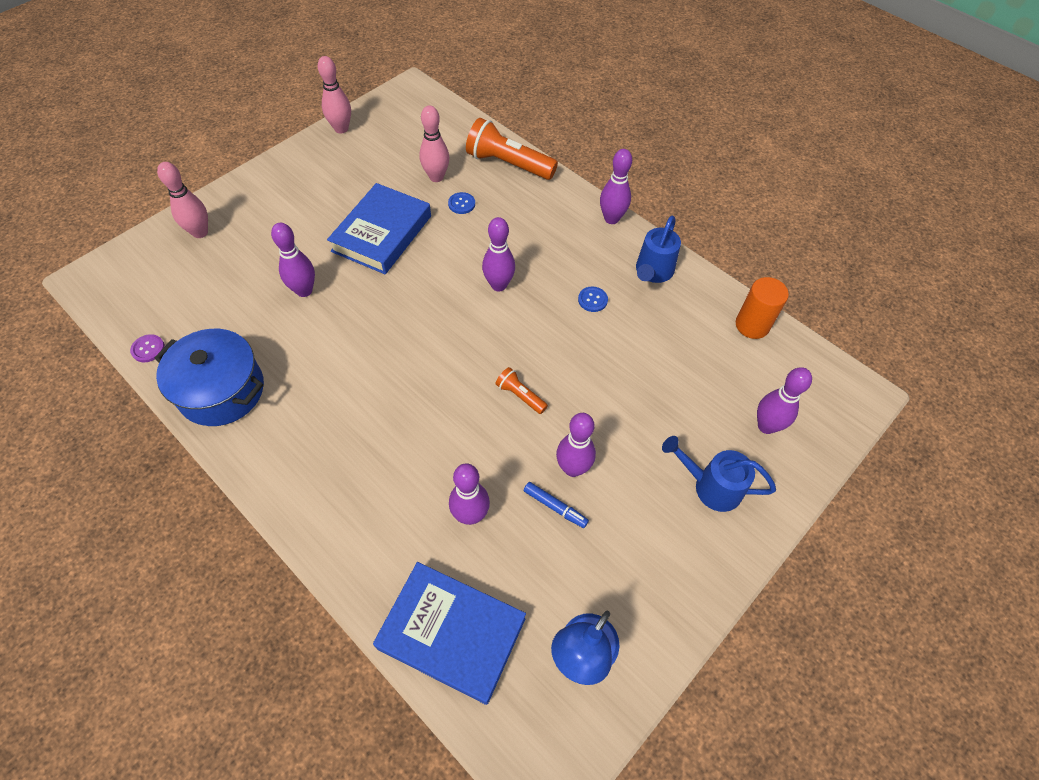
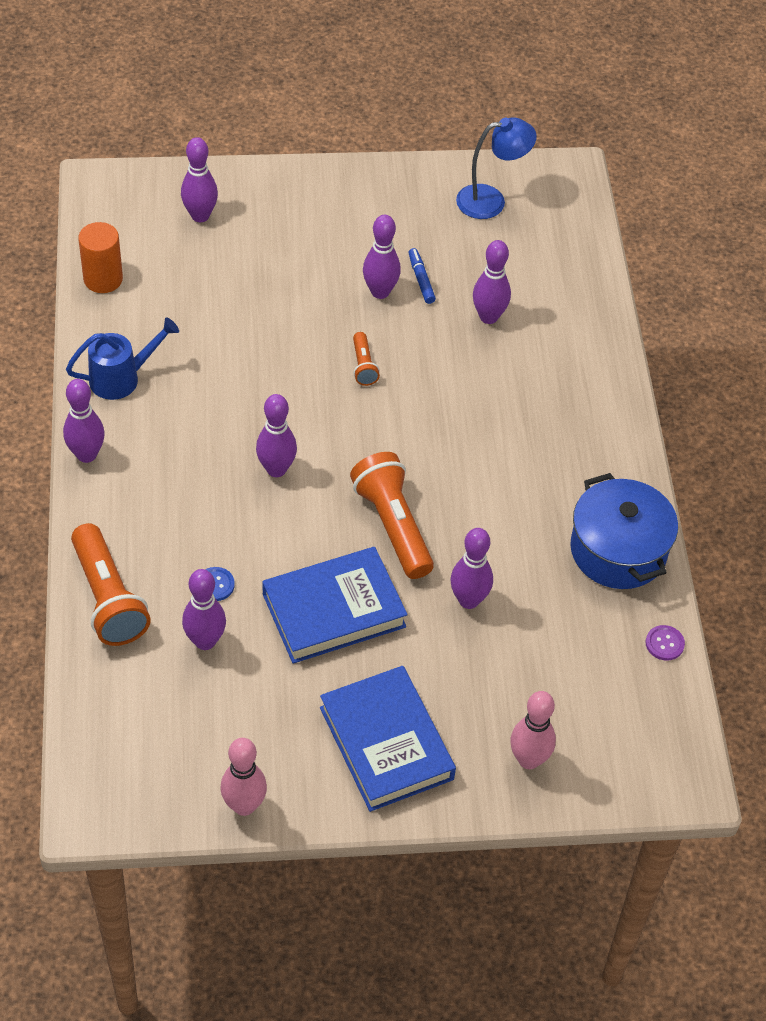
camera: 140 degrees left, 5 degrees down
(392, 301) = (392, 526): none -> orange flashlight
(436, 177) = (205, 641): pink bowling pin -> purple bowling pin
(451, 633) = (566, 265): blue book -> blue book (386, 743)
(592, 300) = (208, 394): blue button -> none
(710, 486) = (293, 215): blue watering can -> none

